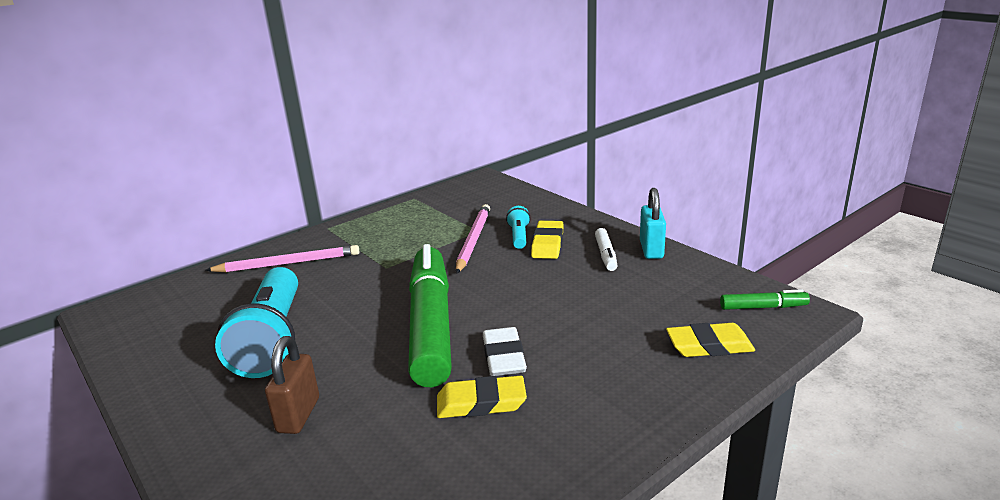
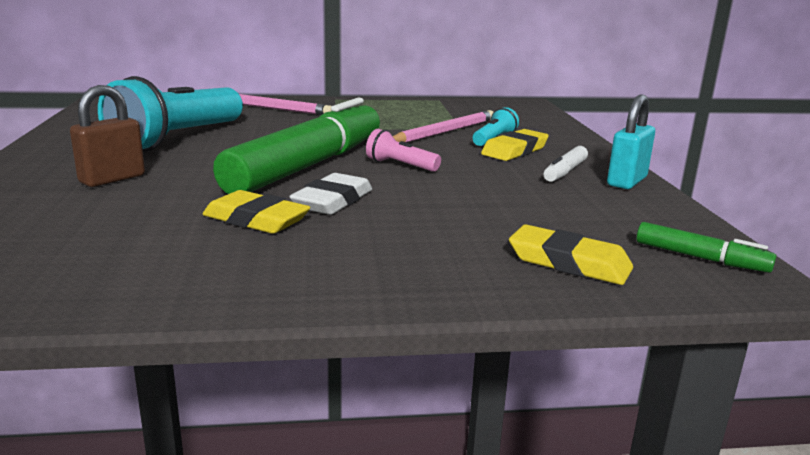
camera: 30 degrees right, 5 degrees down
(495, 295) = (400, 165): none -> pink flashlight

